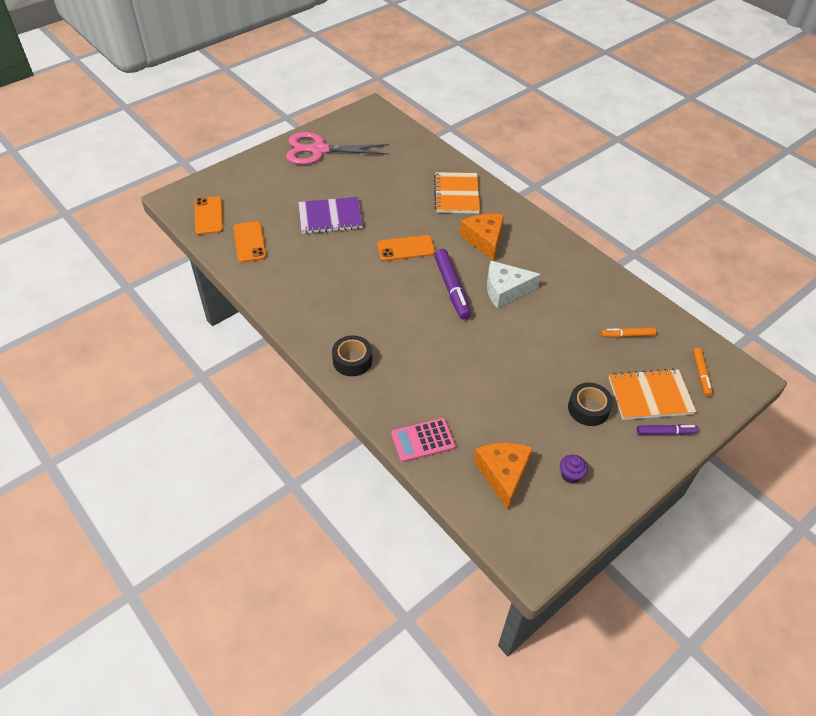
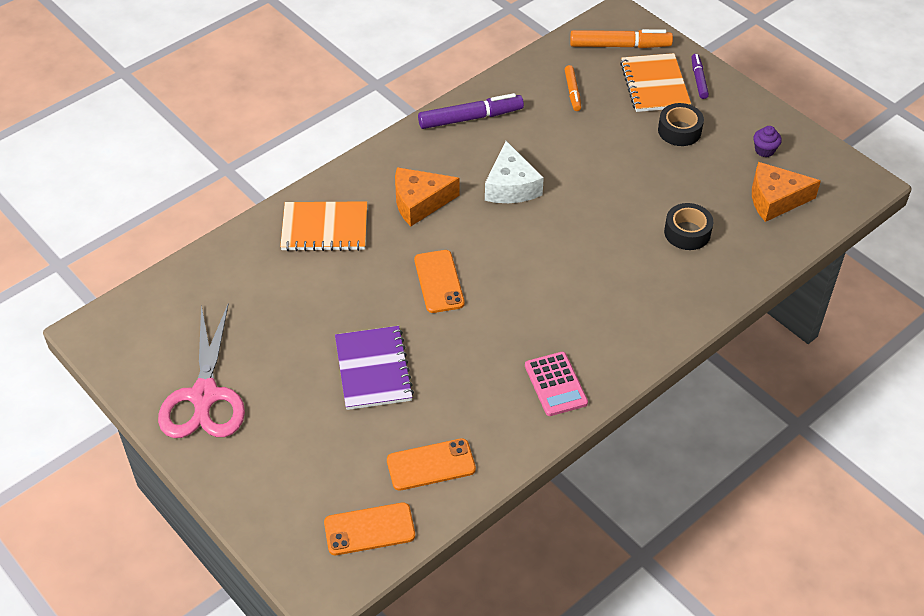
camera: 90 degrees left, 0 degrees up
(352, 360) = (644, 329): black tape -> black tape (687, 232)
(423, 440) = (747, 262): pink calculator -> pink calculator (556, 384)
(452, 288) = (512, 235): purple marker -> purple marker (470, 118)
(701, 374) = (620, 46): orange marker -> orange marker, size x1.74

